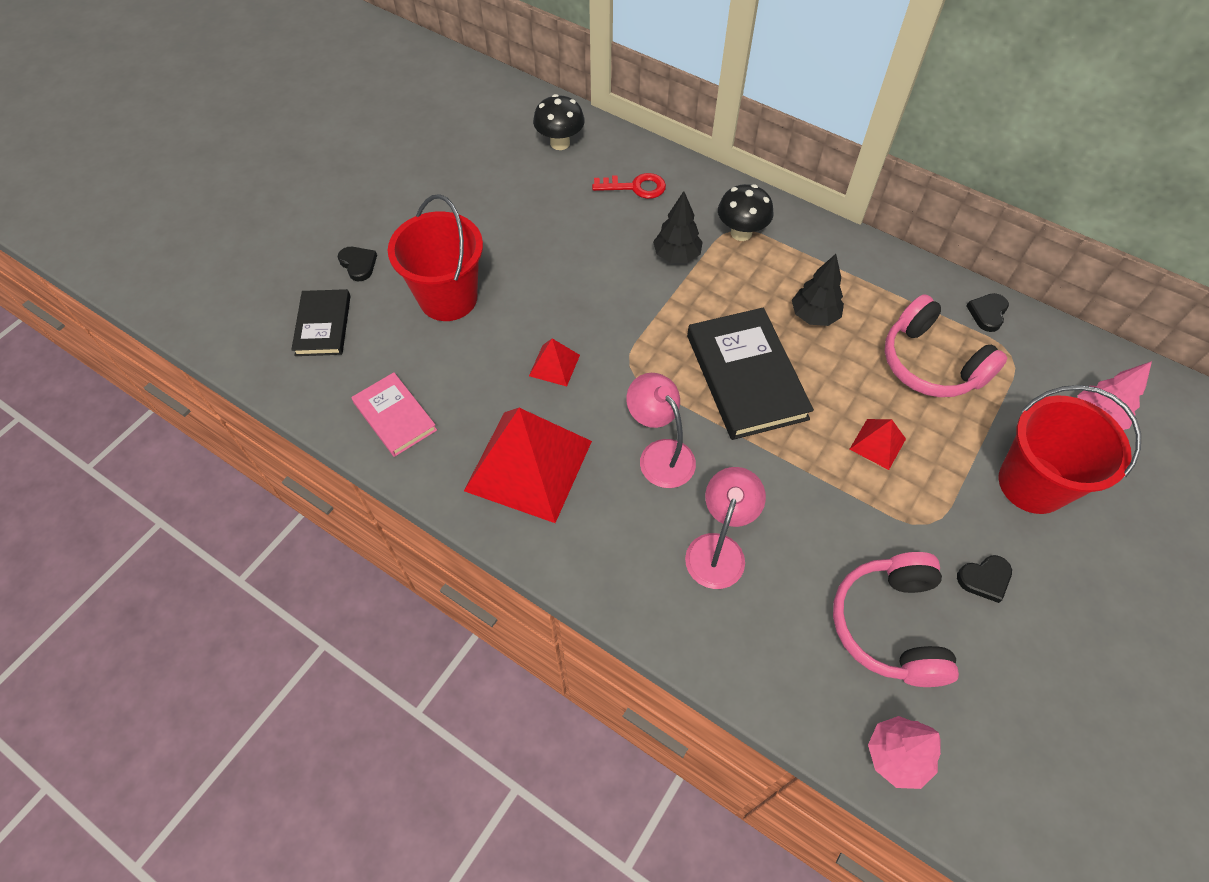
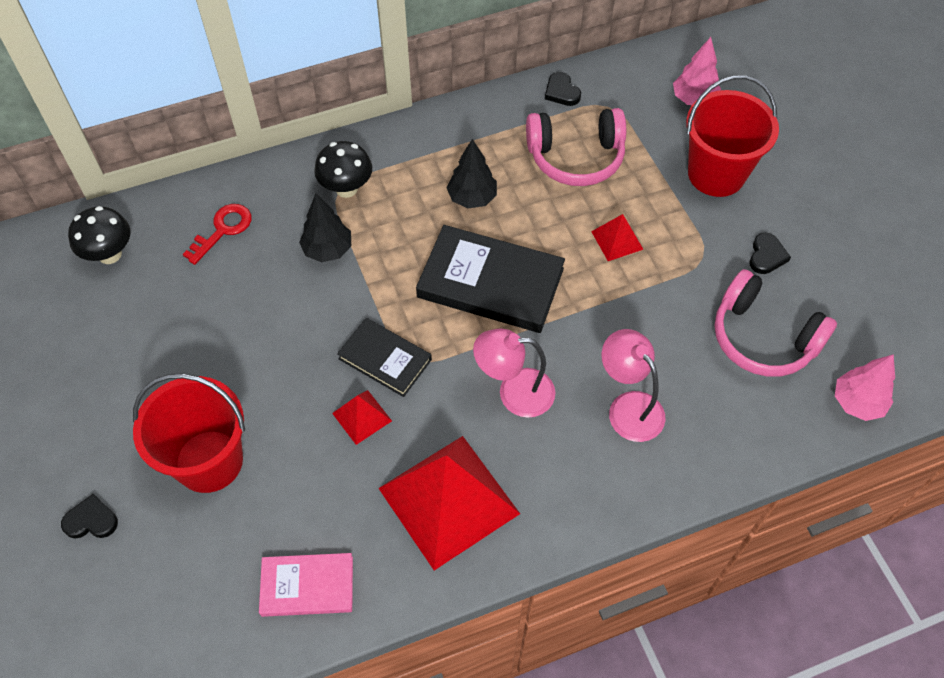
camera: 55 degrees left, 0 degrees up
(323, 325) = (140, 596): black book -> black book (385, 359)

